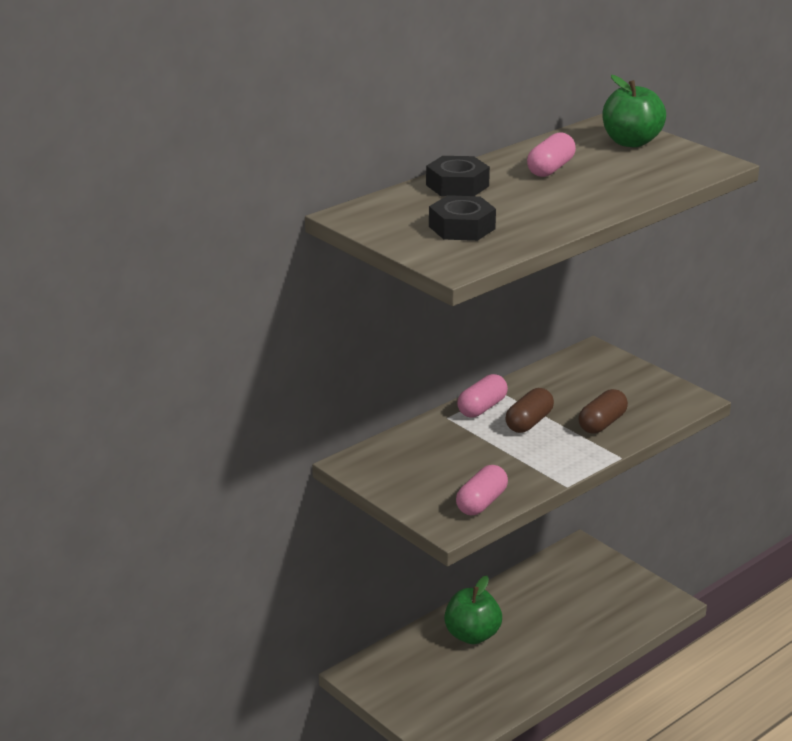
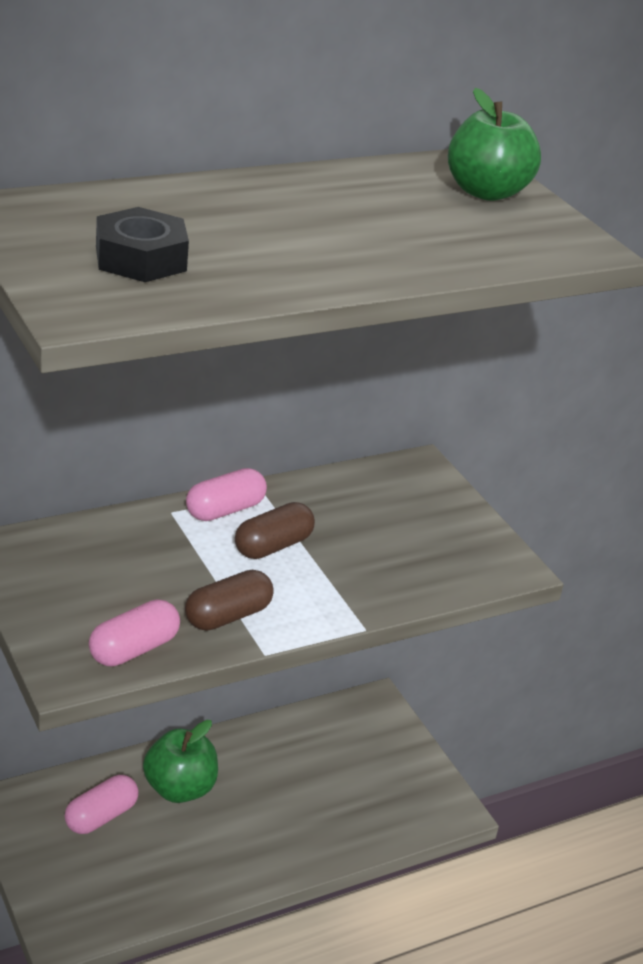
camera: 10 degrees right, 5 degrees up
(457, 185) = (190, 198): black nut -> none
(550, 169) = (341, 204): pink capsule -> pink capsule (101, 816)
(602, 423) = (369, 572): brown capsule -> brown capsule (228, 616)

